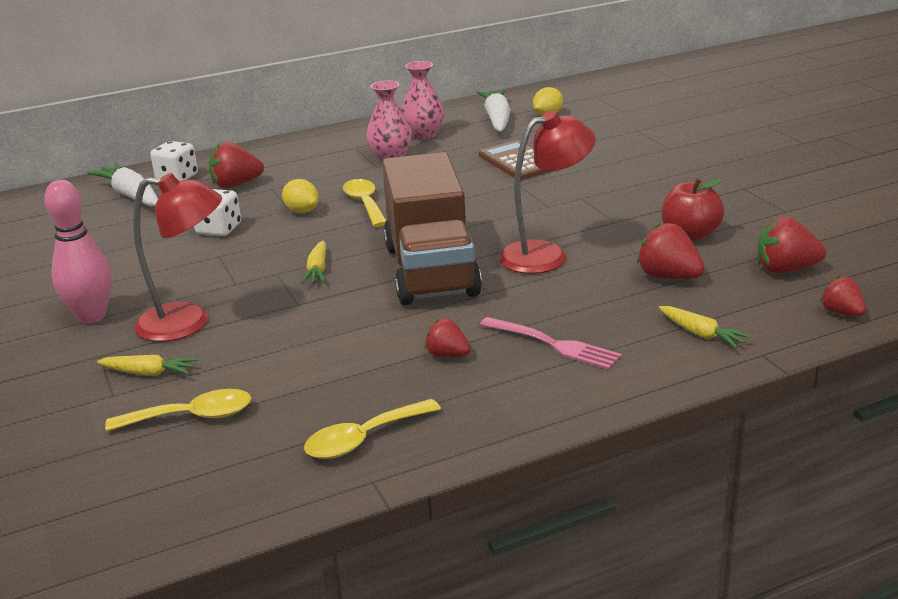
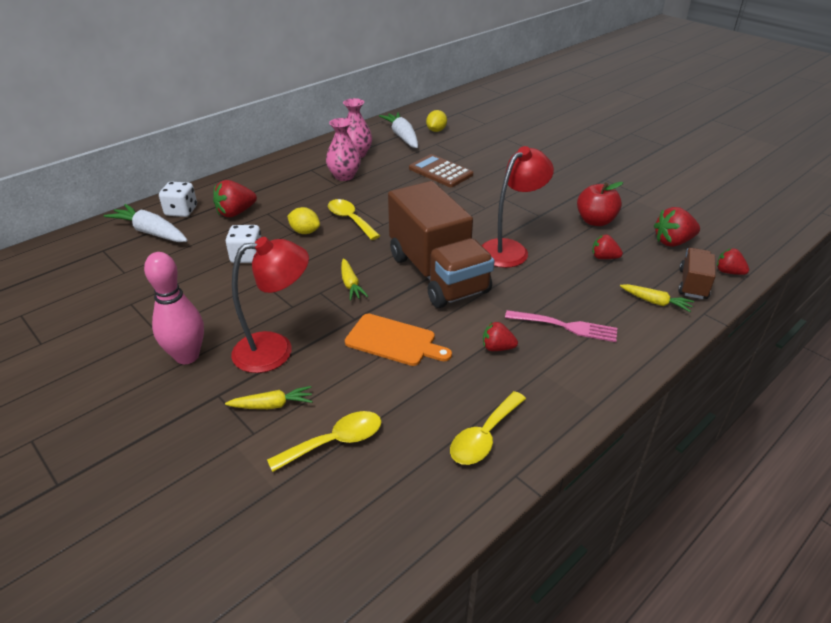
camera: 20 degrees left, 10 degrees up
(327, 331) = (394, 341): none -> orange cutting board
(668, 277) = (604, 257): red strawberry -> red strawberry, size x0.63
(774, 320) = (692, 284): none -> brown truck

